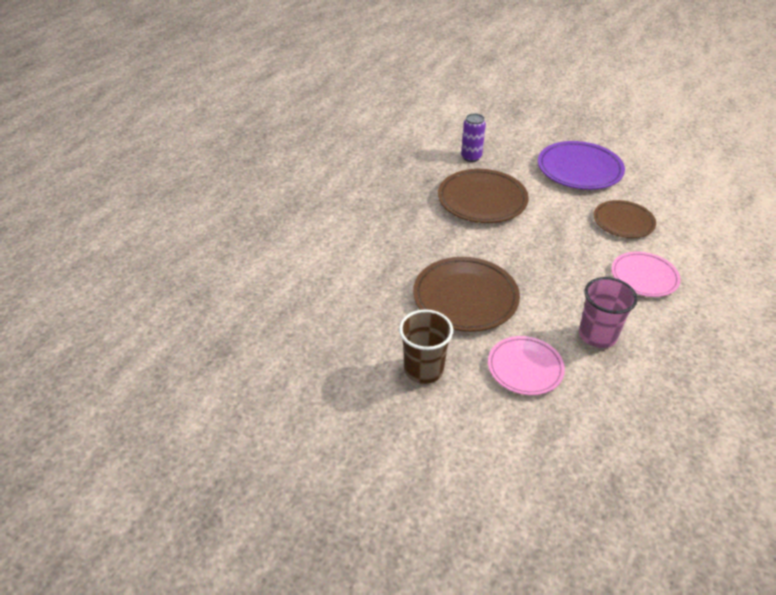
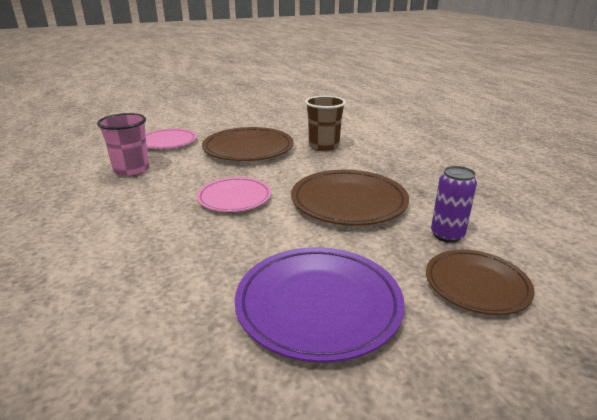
camera: 130 degrees right, 15 degrees down
(423, 369) = (224, 123): brown cup -> brown cup (324, 146)
(623, 222) = (180, 262): brown plate -> brown plate (476, 285)
(644, 277) = (115, 220): pink plate -> pink plate (234, 198)

